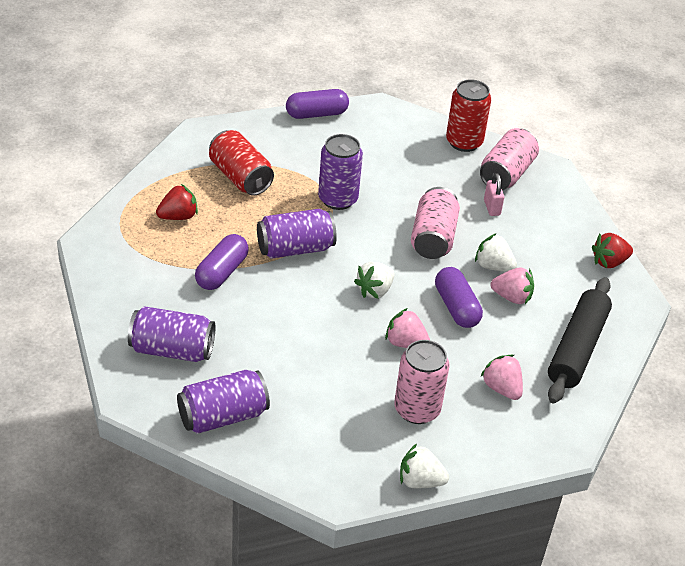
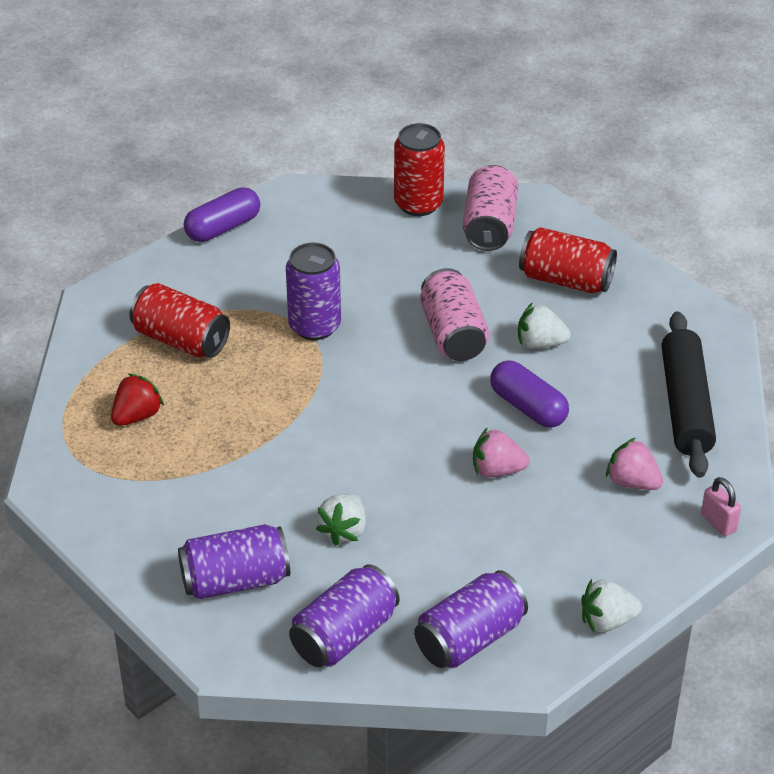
camera: 20 degrees left, 0 degrees up
(221, 272) = (233, 465): purple capsule -> none
(295, 248) = (302, 404): purple can -> purple can (470, 638)
(375, 290) = (425, 421): white strawberry -> white strawberry (344, 530)
(417, 409) = (555, 542): pink can -> none
(492, 208) = (497, 273): pink padlock -> pink padlock (718, 523)
(512, 297) = (582, 372): pink strawberry -> none
(540, 229) = (566, 280): none -> red can
(609, 262) = (663, 292): red strawberry -> none

